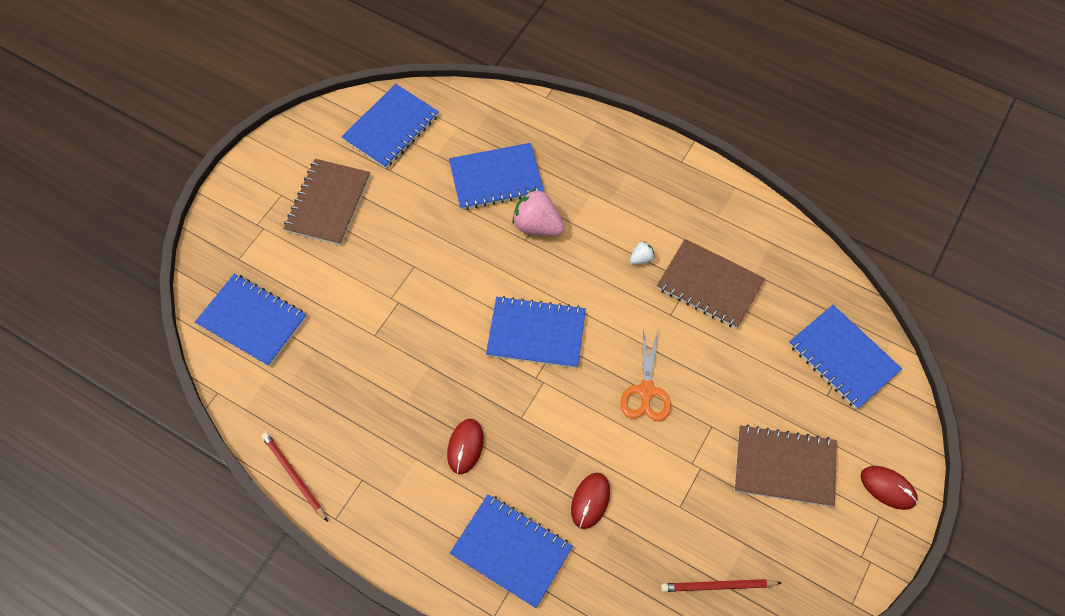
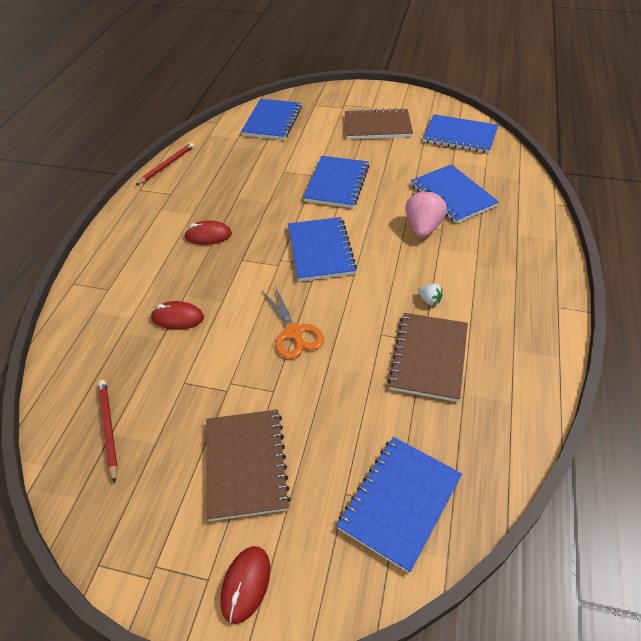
camera: 75 degrees right, 15 degrees down
(511, 551) = (127, 280): blue notebook -> blue notebook (337, 184)
(646, 391) = (293, 333): orange scissors -> orange scissors turned 105 degrees counterclockwise

